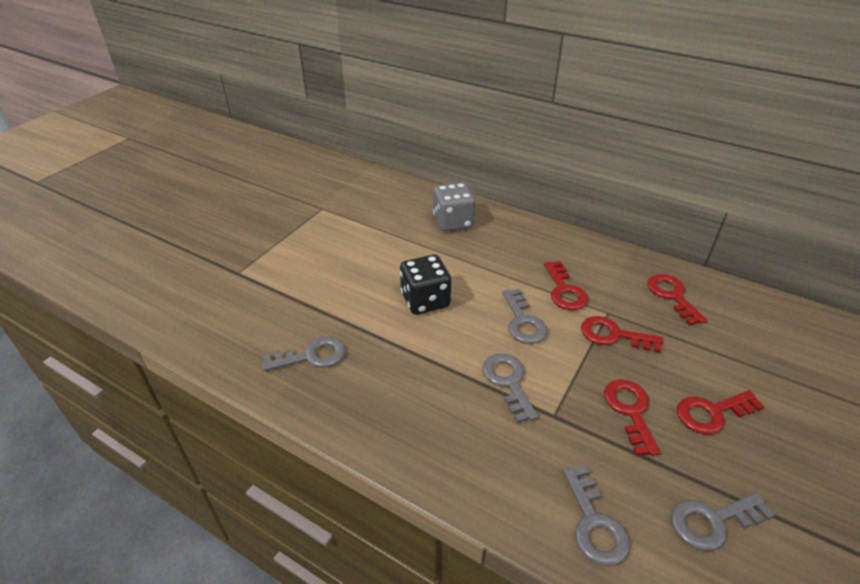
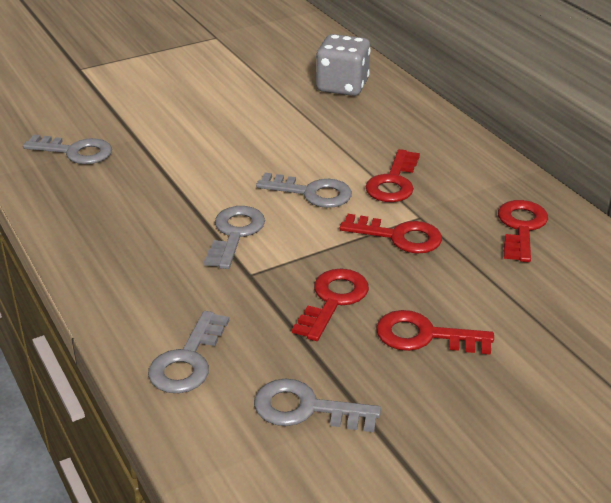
camera: 30 degrees right, 5 degrees down
(425, 300) = (230, 143): black dice -> none
(523, 322) = (312, 193): grey key -> grey key turned 90 degrees counterclockwise
(613, 335) = (399, 236): red key -> red key turned 150 degrees clockwise

